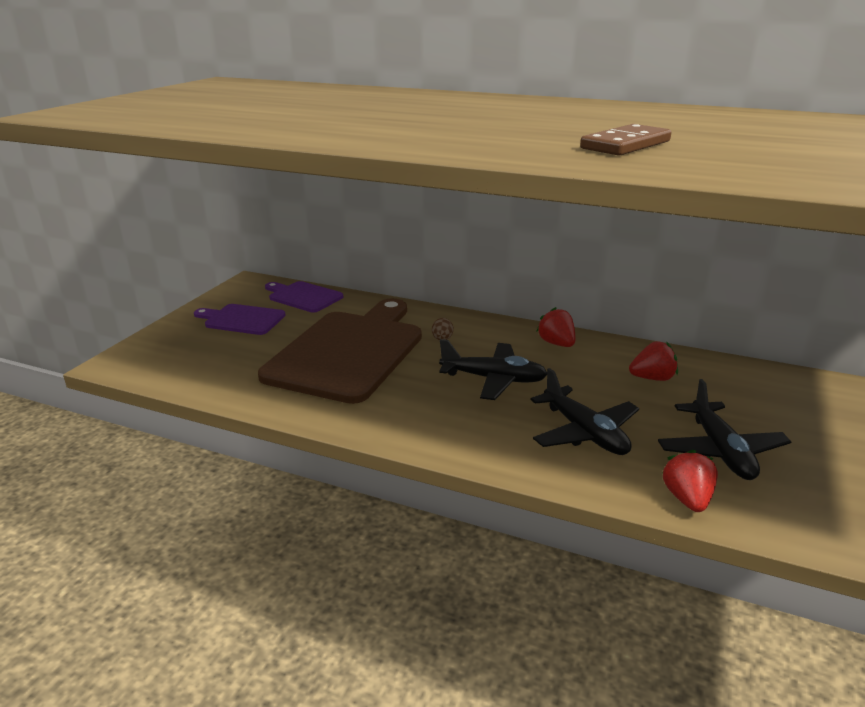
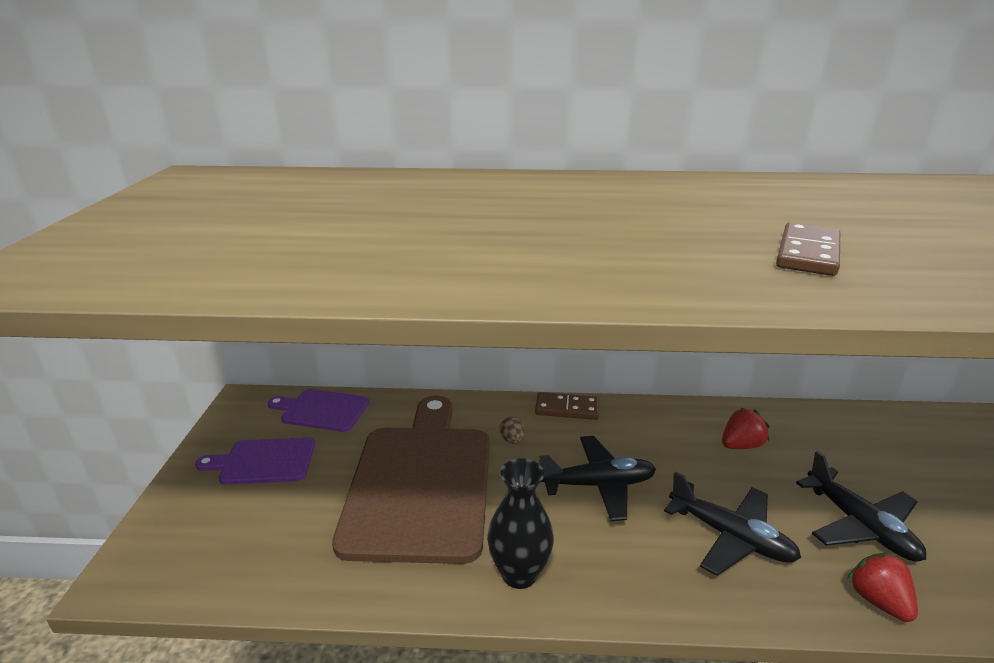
camera: 20 degrees left, 0 degrees up
(385, 417) = (519, 574): none -> black vase
(507, 327) = (567, 408): none -> brown domino
(556, 343) = (627, 420): red strawberry -> none

